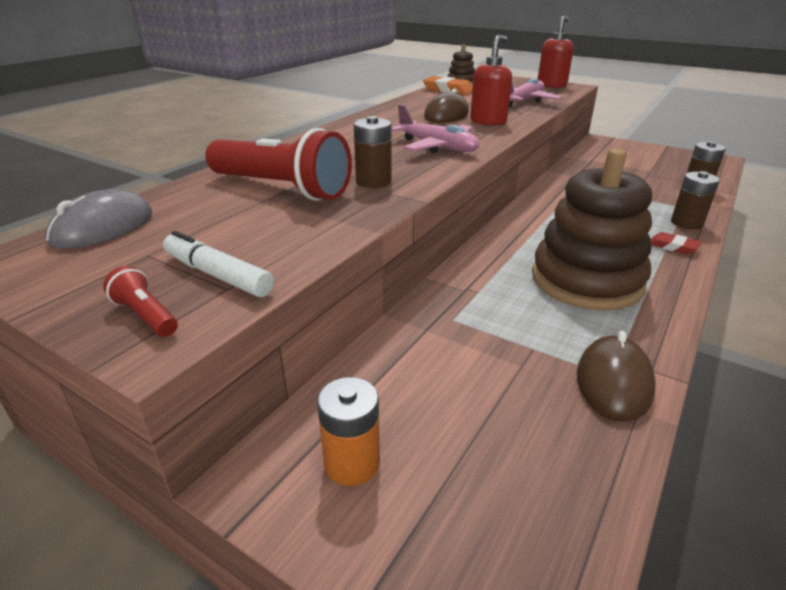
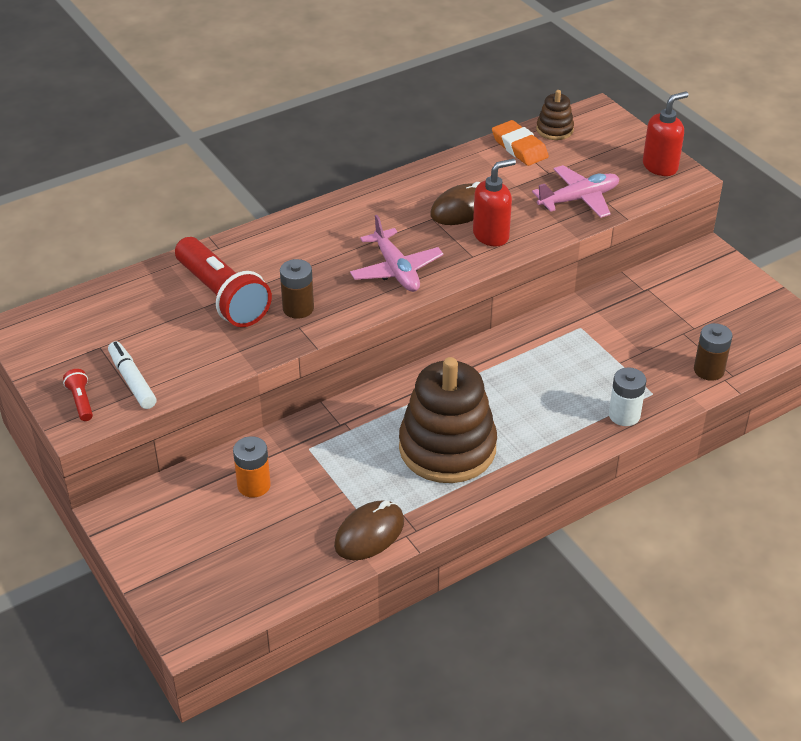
camera: 25 degrees right, 10 degrees up
(102, 227) = (82, 308): grey mouse -> none
(352, 463) = (170, 523): orange battery -> orange battery (254, 485)
(673, 247) = (570, 438): red eraser -> none
(686, 223) = (624, 415): brown battery -> white battery

